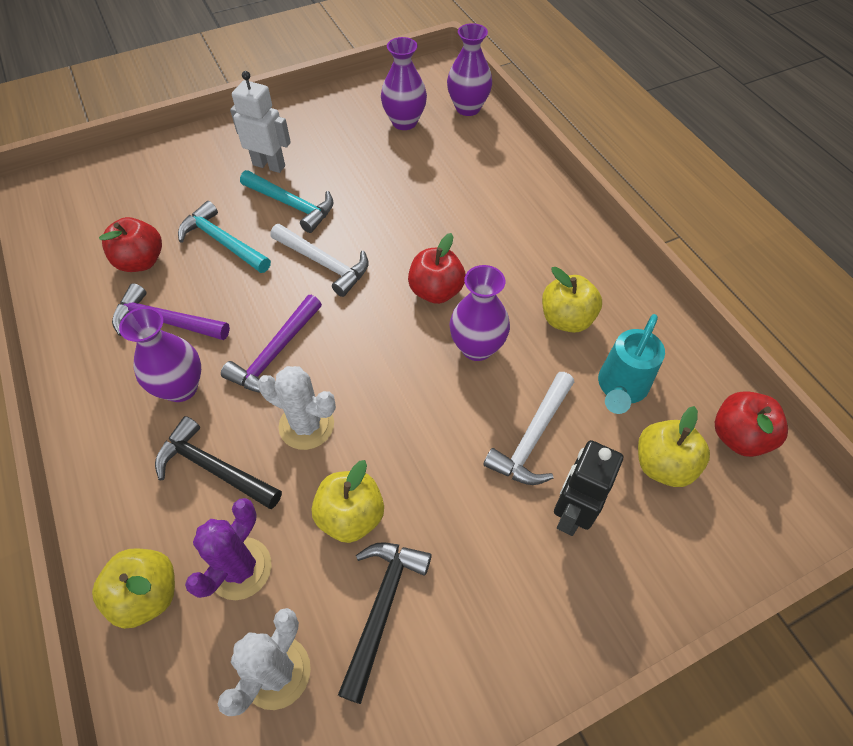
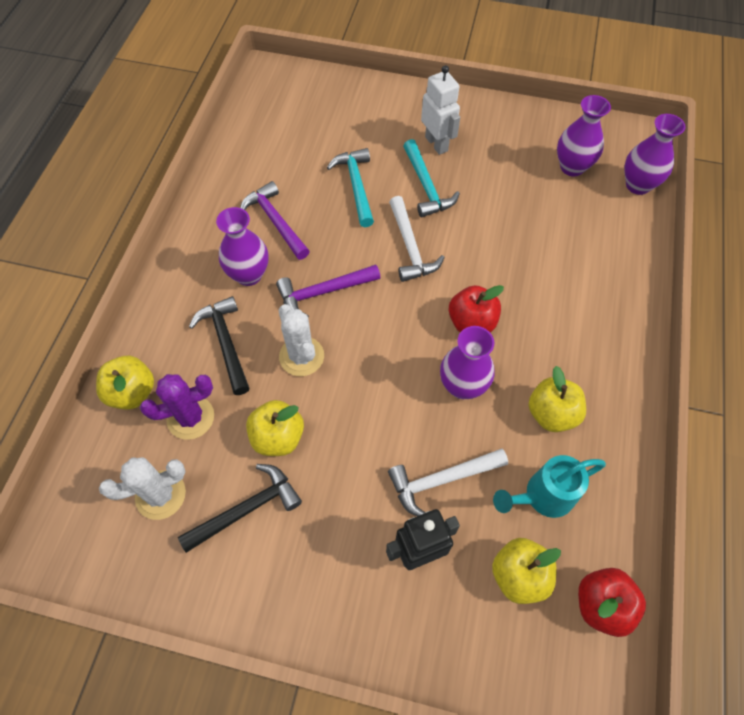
camera: 40 degrees right, 5 degrees up
(141, 261) = (294, 167): red apple -> none

